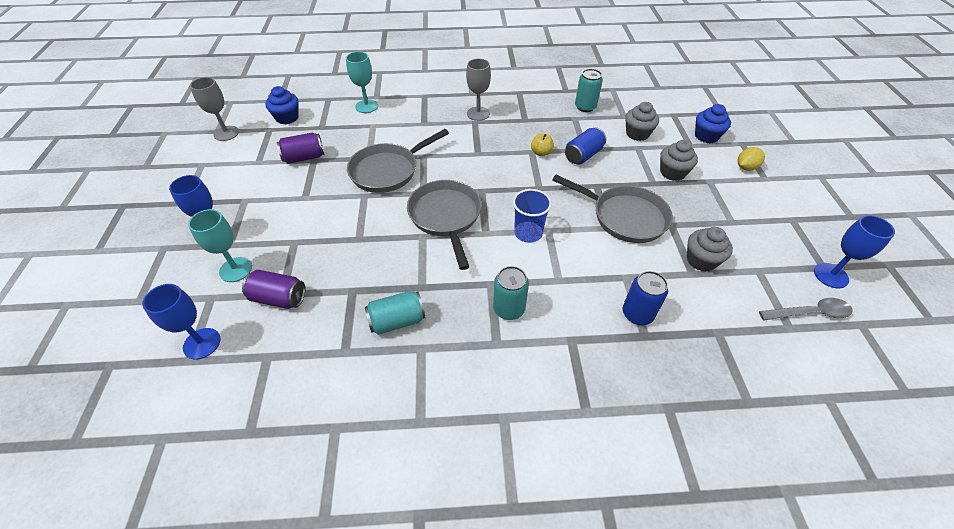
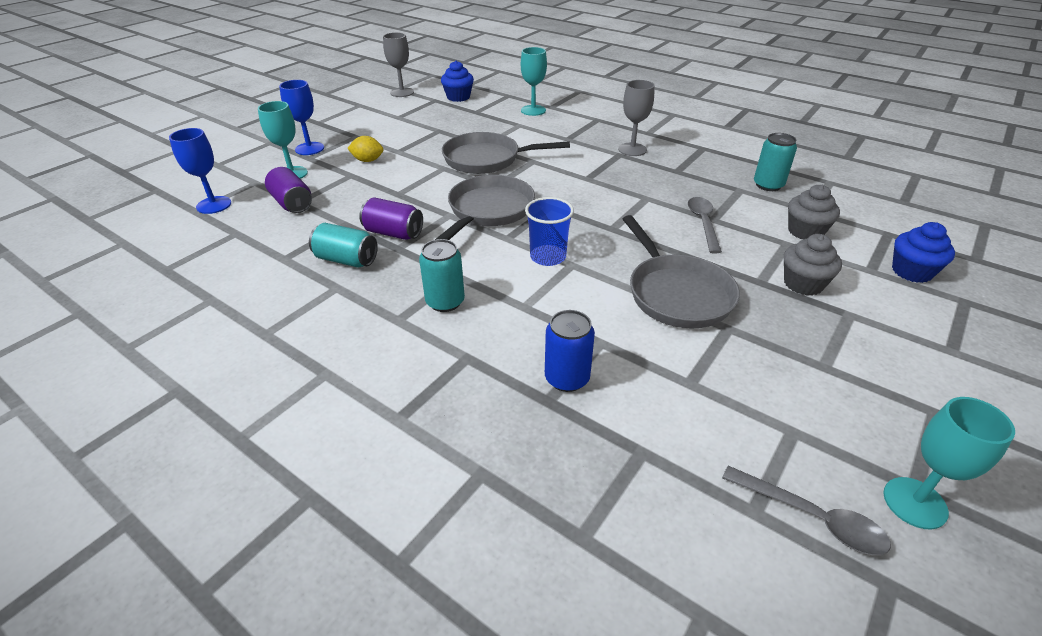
camera: 40 degrees right, 10 degrees down
(304, 157) = (434, 126): purple can -> purple can (393, 233)
(541, 153) = (656, 202): yellow apple -> none
(583, 155) = (703, 223): blue can -> grey spoon
(701, 260) = (720, 378): grey cupcake -> none
(746, 167) = (933, 326): yellow lemon -> yellow lemon (368, 160)
(831, 275) = (915, 503): blue goblet -> turquoise goblet

